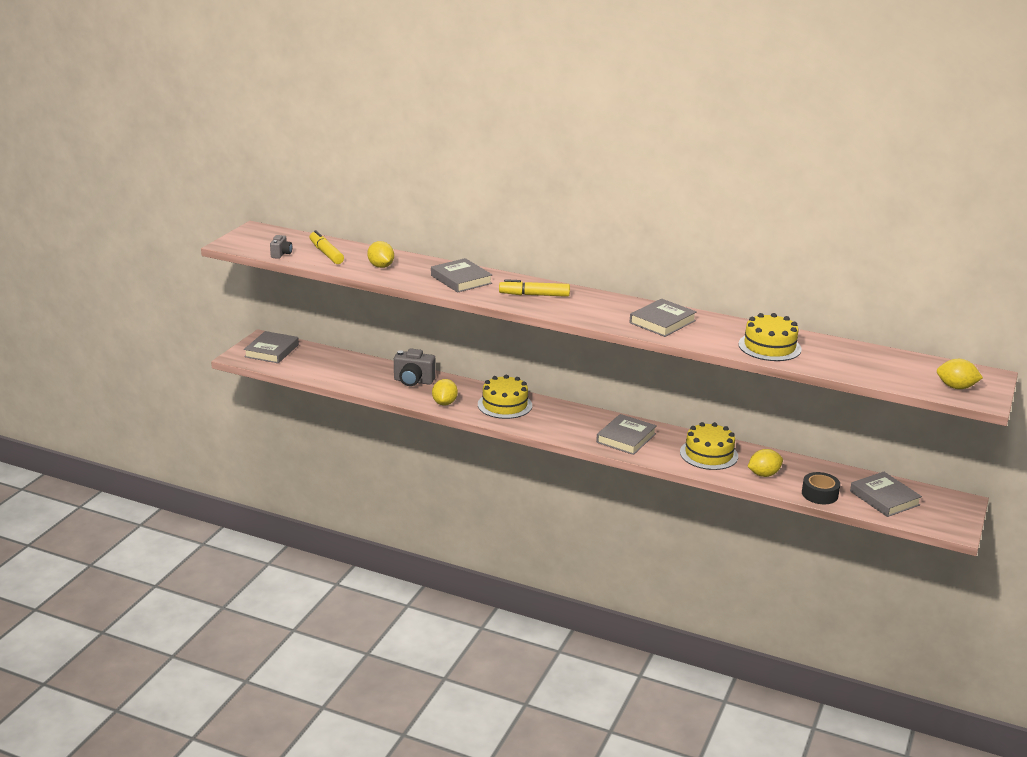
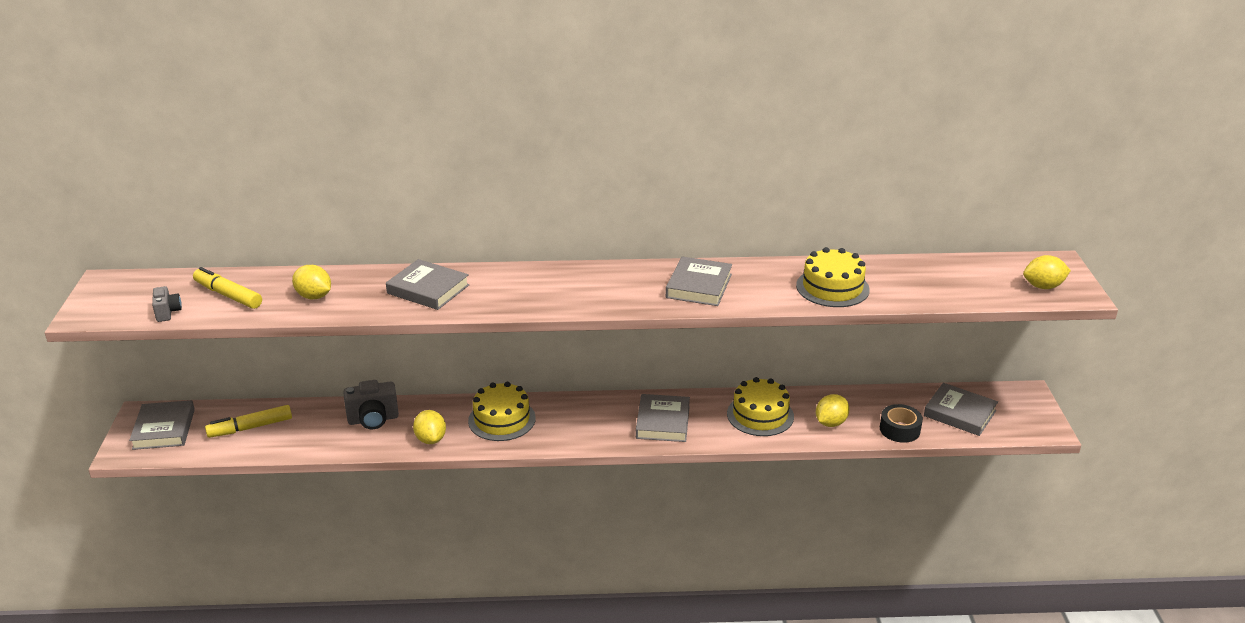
camera: 25 degrees left, 5 degrees up
(534, 295) = (530, 288): yellow marker -> yellow marker (250, 427)

